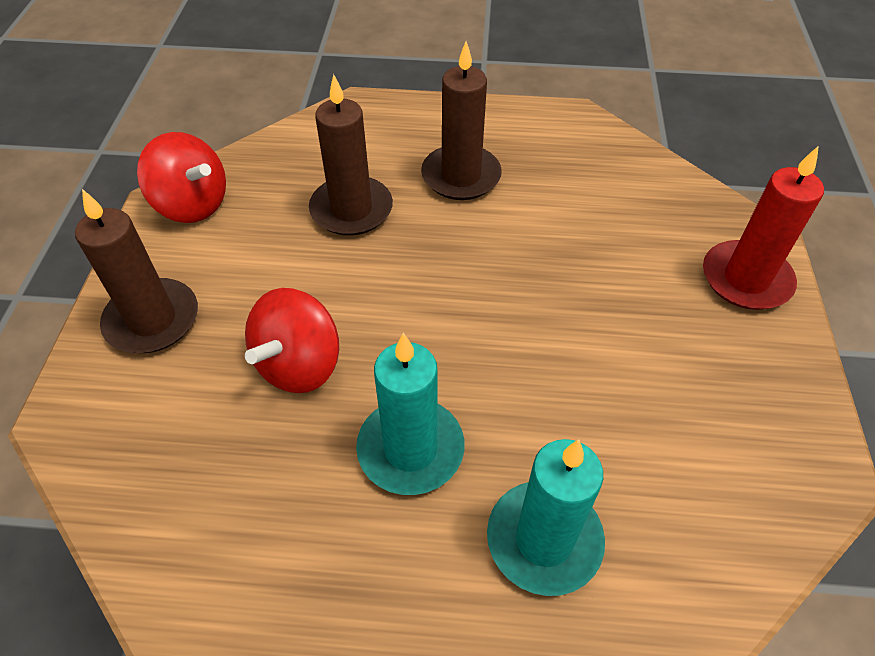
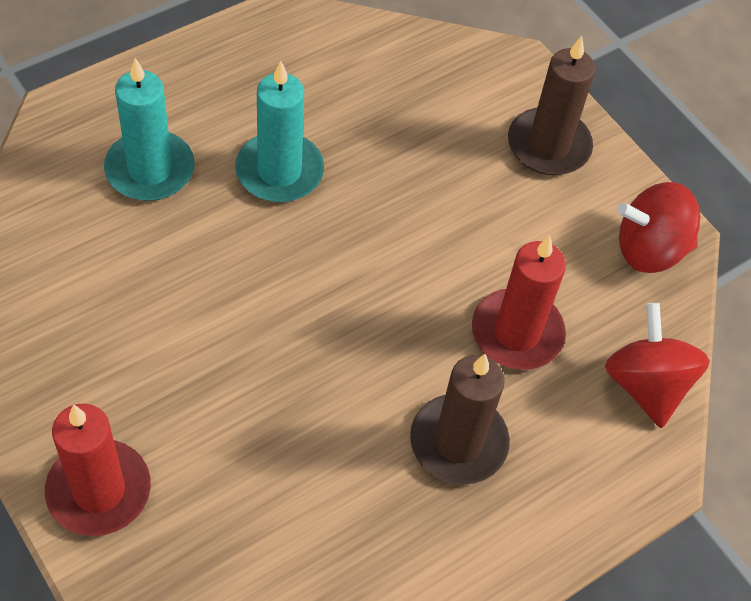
camera: 135 degrees right, 5 degrees up
(299, 365) = (410, 178): red spinning top -> red spinning top (646, 385)
(351, 209) = (517, 333): brown candle -> red candle

